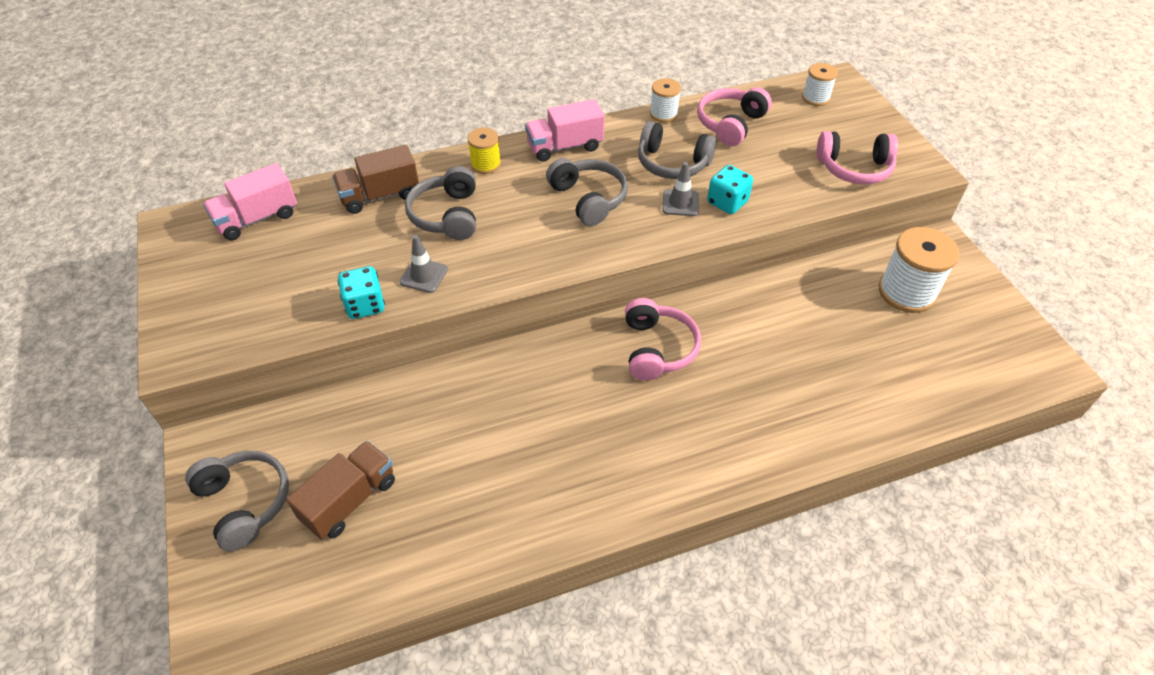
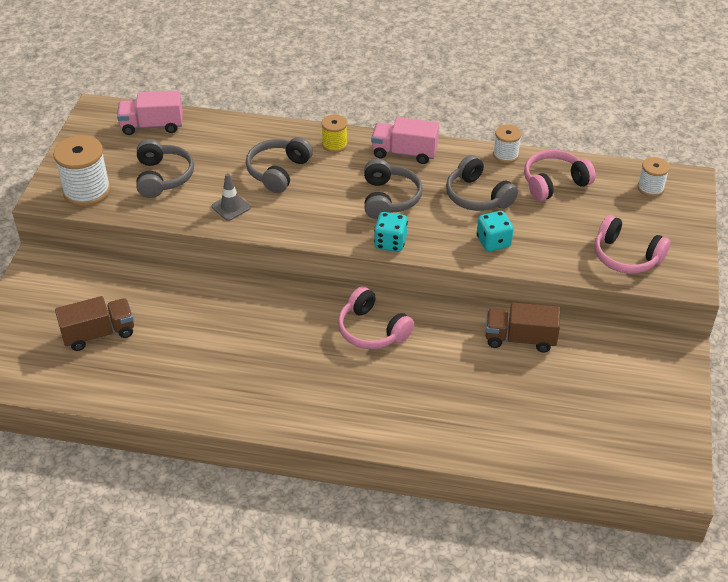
camera: 30 degrees right, 5 degrees down
(245, 502) = (39, 307): grey headphones -> grey headphones (163, 177)
(365, 305) = (179, 211): turquoise dice -> turquoise dice (390, 243)
(380, 196) = (243, 140): brown truck -> brown truck (520, 339)
(657, 348) = (372, 330): pink headphones -> pink headphones turned 105 degrees clockwise
(680, 203) = (456, 228): grey traffic cone -> none
(906, 292) = (608, 374): white spool -> white spool (87, 191)

